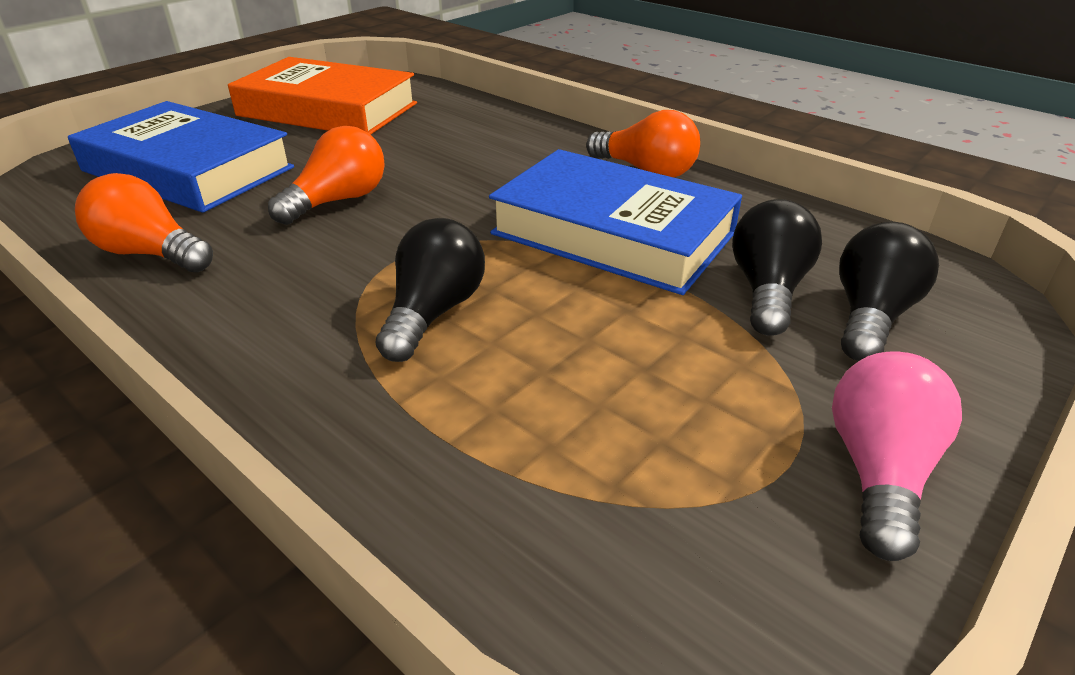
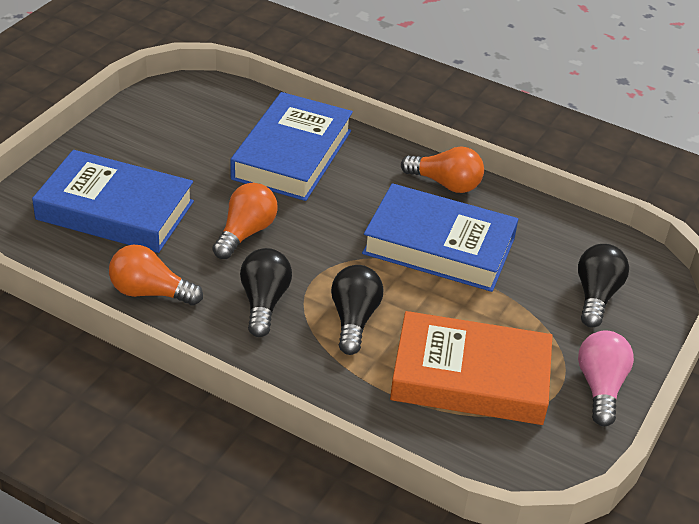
camera: 15 degrees left, 5 degrees up
(327, 109) = (178, 130): orange book -> orange book (470, 377)
(451, 135) = (292, 154): none -> blue book
(767, 290) = (539, 283): black light bulb -> black light bulb (264, 302)

